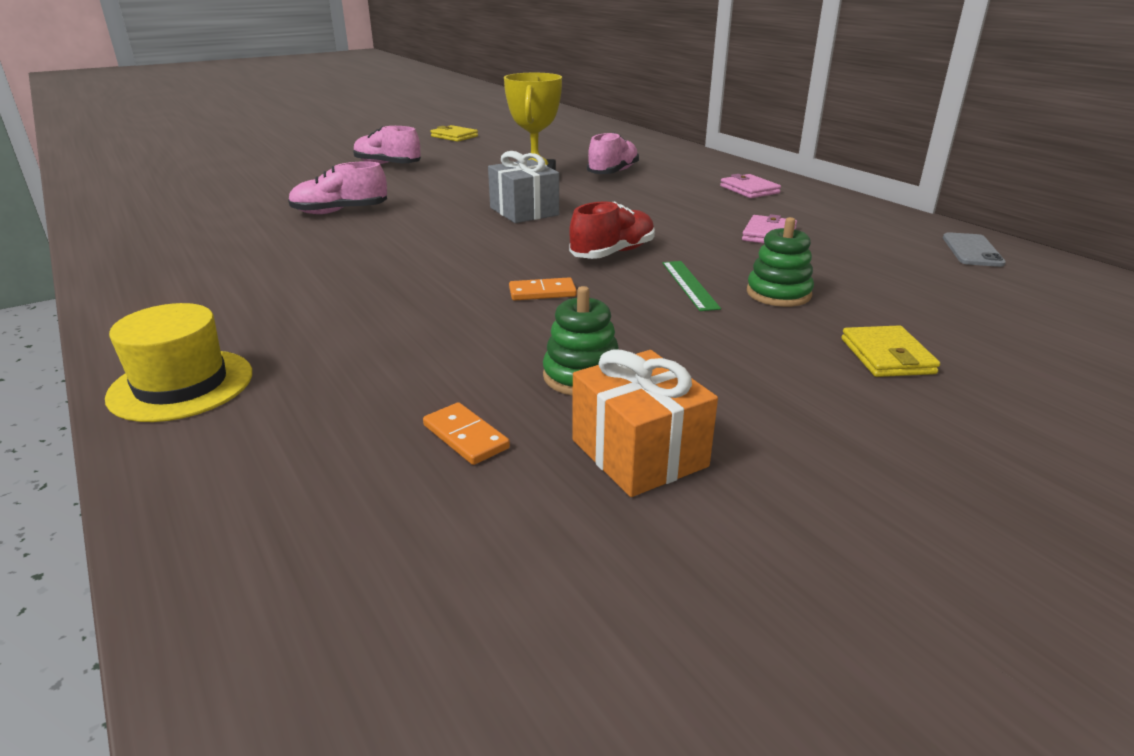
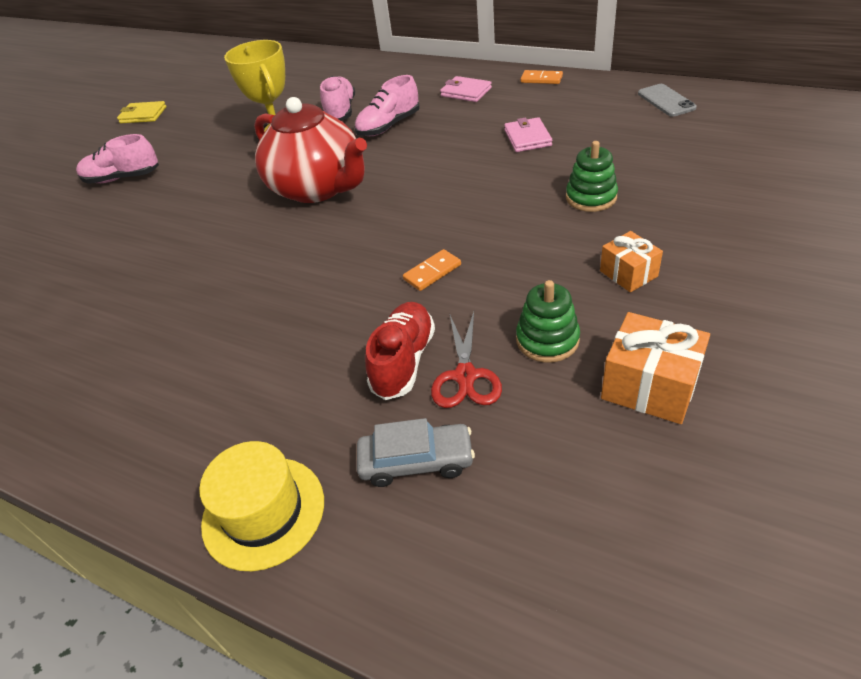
camera: 25 degrees left, 15 degrees up
(339, 408) = (416, 461): none -> grey car
(340, 212) = (152, 257): pink shoe -> pink shoe (389, 126)
(465, 437) = (532, 435): orange domino -> orange domino (541, 79)
(467, 370) = (465, 376): none -> red scissors
(524, 211) = (318, 188): grey gift -> red teapot
(613, 253) = (439, 206): red shoe -> red shoe (403, 361)
(689, 285) = (526, 215): green ruler -> none
(740, 361) = (628, 273): none -> orange gift
(887, 356) = (705, 226): yellow wallet -> none

